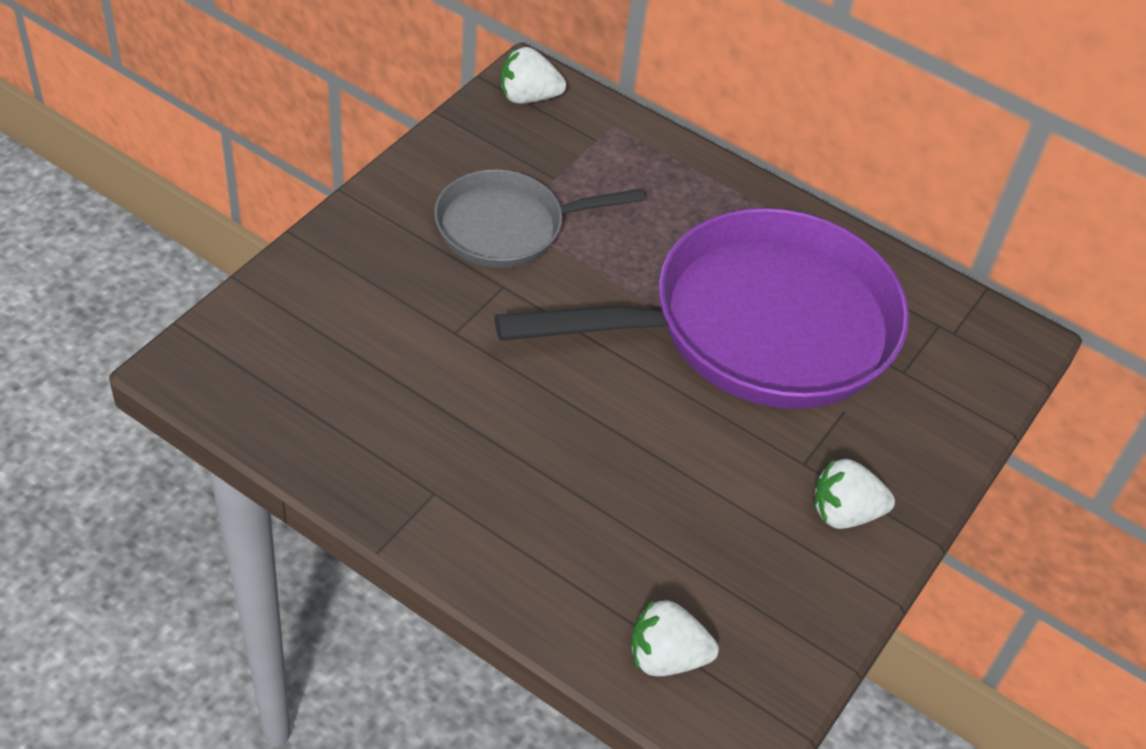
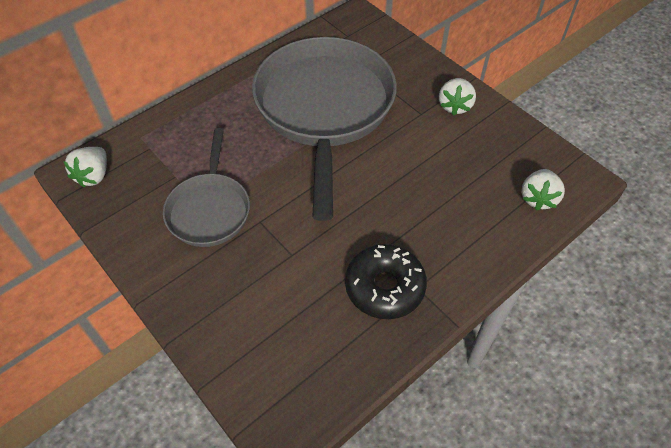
camera: 70 degrees left, 5 degrees up
(425, 450) = (384, 287): none -> black donut
(756, 326) = (324, 109): purple pan -> grey pan

